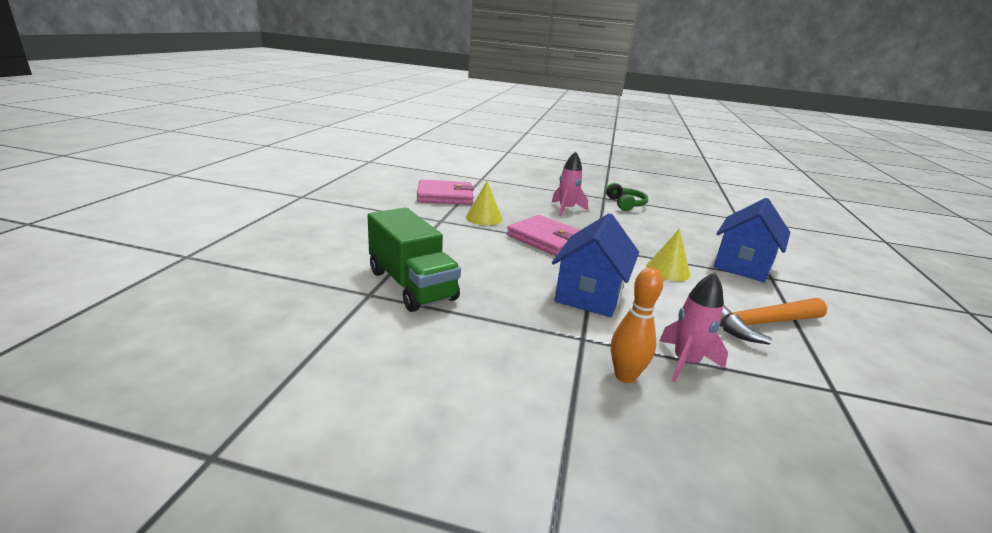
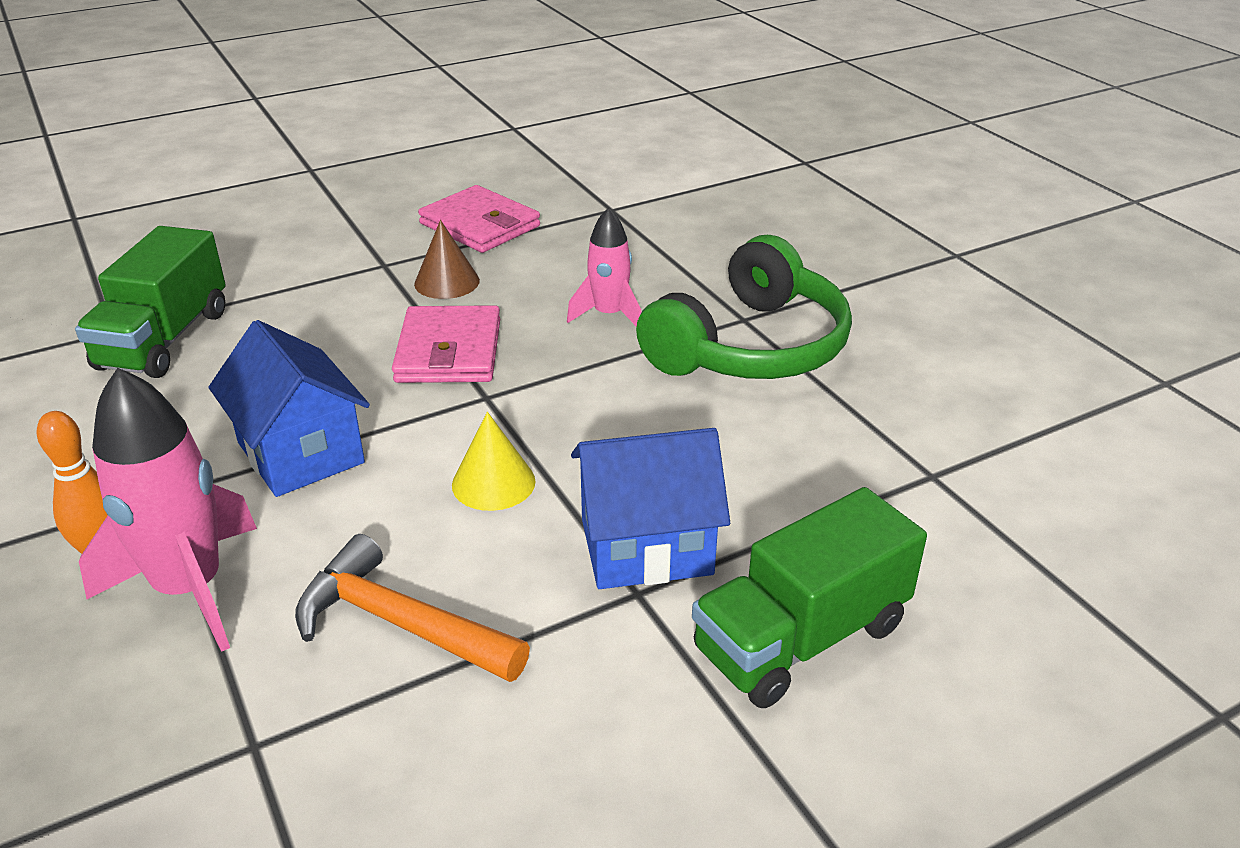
camera: 50 degrees right, 10 degrees up
(484, 218) = (447, 282): yellow cone -> brown cone
(589, 295) = (300, 453): blue house -> blue house turned 75 degrees clockwise
(625, 204) = (750, 347): green headphones -> green headphones, size x2.11
(685, 362) = (190, 588): pink rocket -> pink rocket, size x1.65
(818, 267) = (801, 638): none -> green truck

